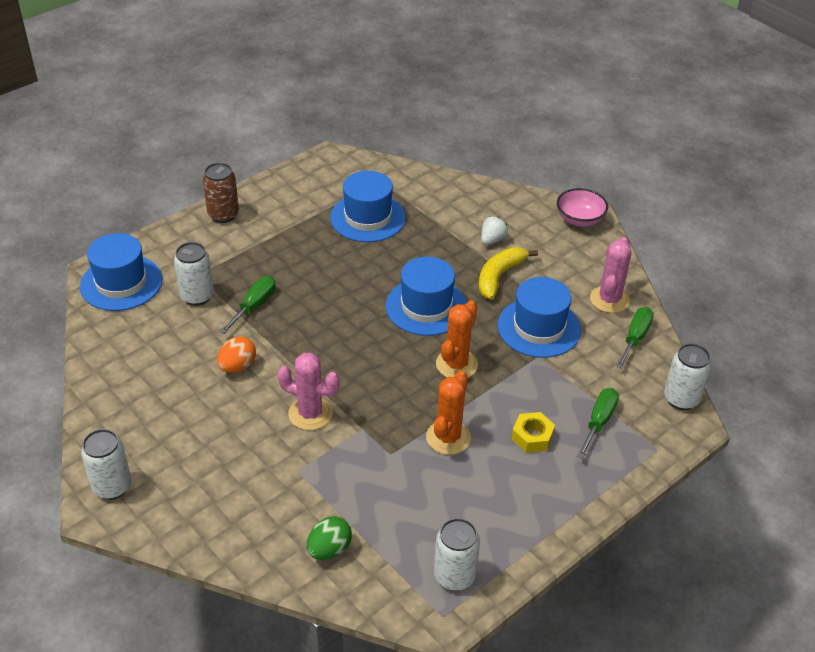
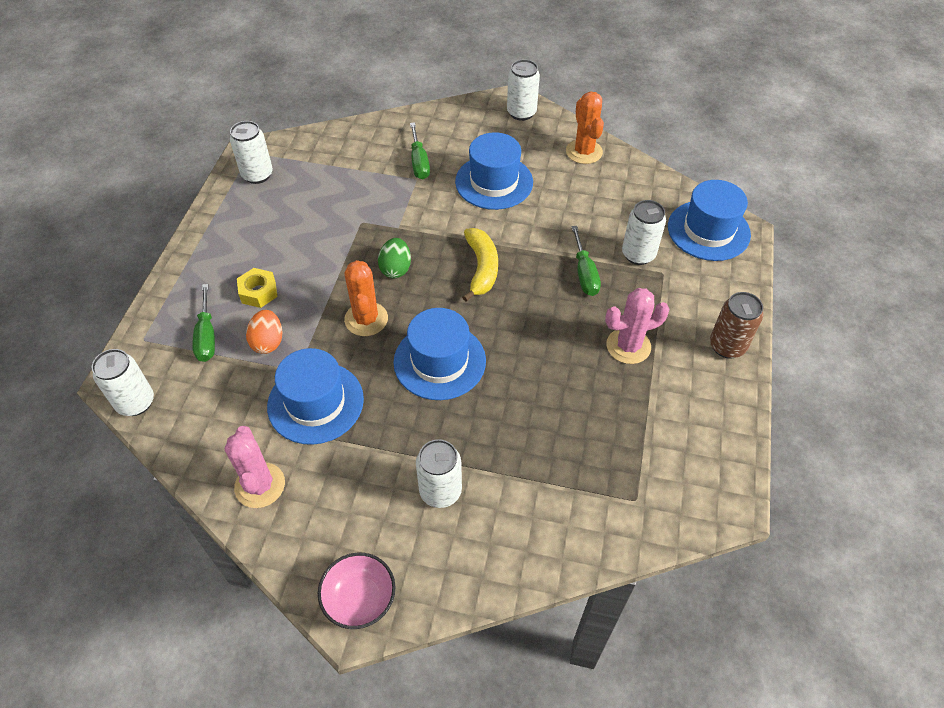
camera: 145 degrees right, 10 degrees up
(237, 366) = (537, 220): orange egg -> orange egg (268, 342)
(310, 413) = (446, 217): pink cactus -> pink cactus (628, 346)
(329, 549) = (351, 149): green egg -> green egg (396, 269)
(368, 218) = (595, 435): blue hat -> blue hat (494, 182)
(448, 437) = (327, 256): orange cactus -> orange cactus (584, 152)
(492, 240) = (440, 491): white strawberry -> white can
(499, 277) = (396, 442): yellow banana -> yellow banana (481, 268)
(635, 338) = (209, 449): green screwdriver -> green screwdriver (419, 162)

